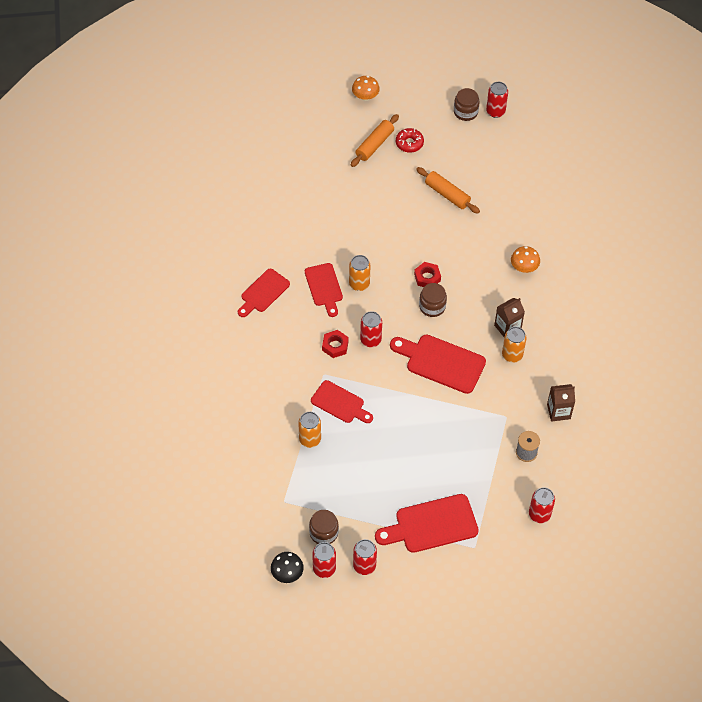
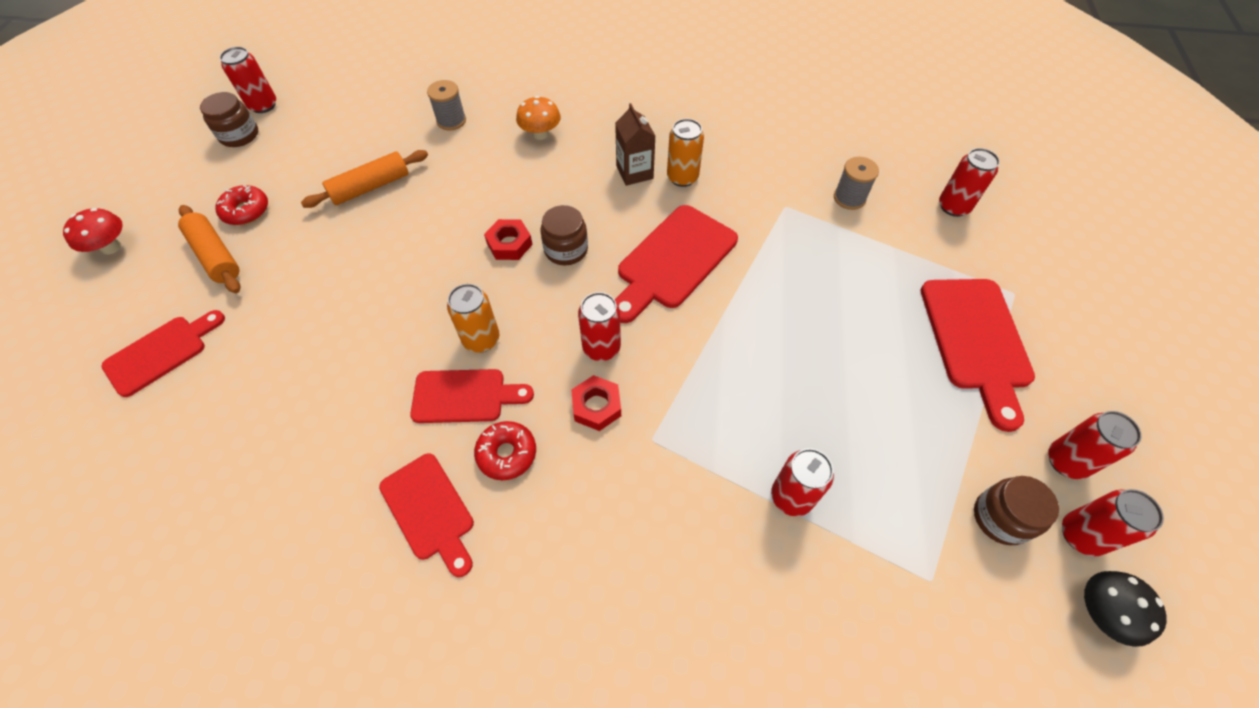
camera: 75 degrees left, 0 degrees up
(299, 314) = (507, 454): none -> red donut
(310, 439) = (791, 497): orange can -> red can
(340, 403) = (721, 425): red cutting board -> red cutting board (161, 352)
(365, 96) = (111, 247): orange mushroom -> red mushroom
(518, 215) = (451, 121): none -> grey spool
(558, 411) = (786, 151): brown carton -> none

